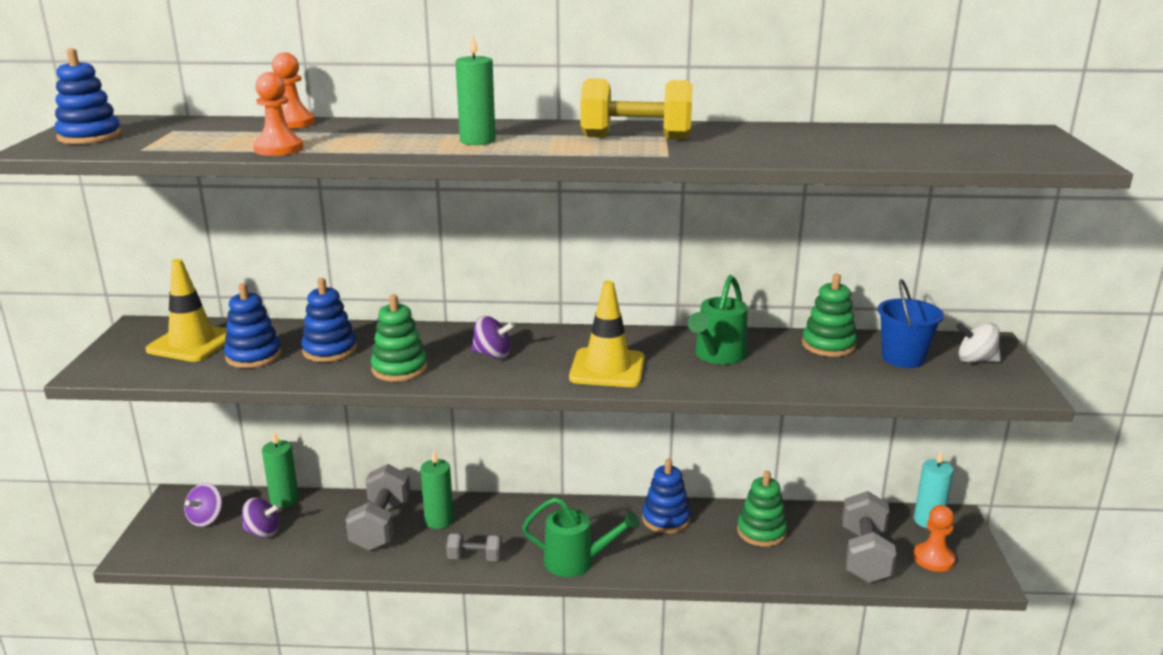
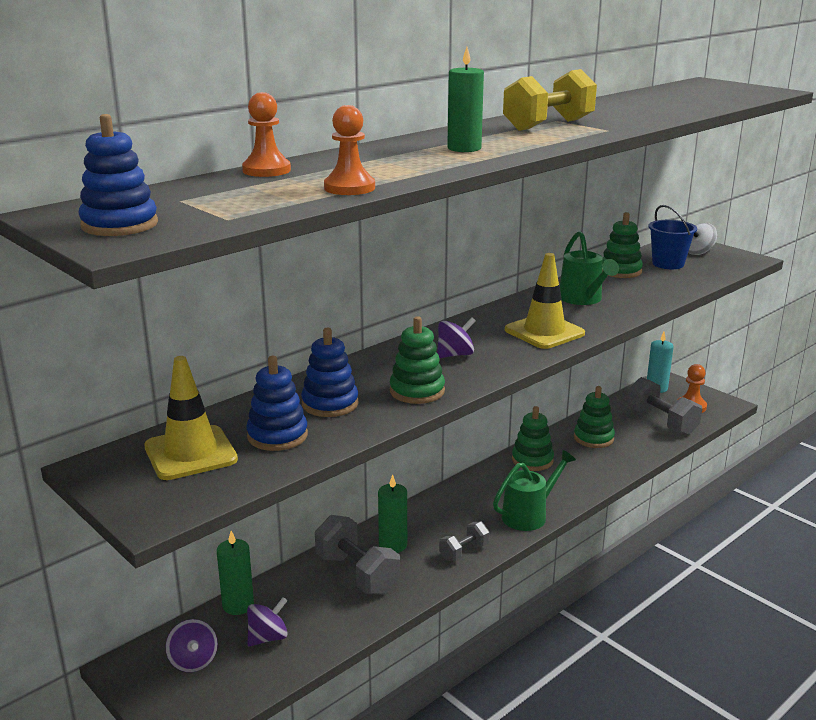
camera: 45 degrees left, 0 degrees up
(666, 519) = (532, 460): blue stacking toy -> green stacking toy

